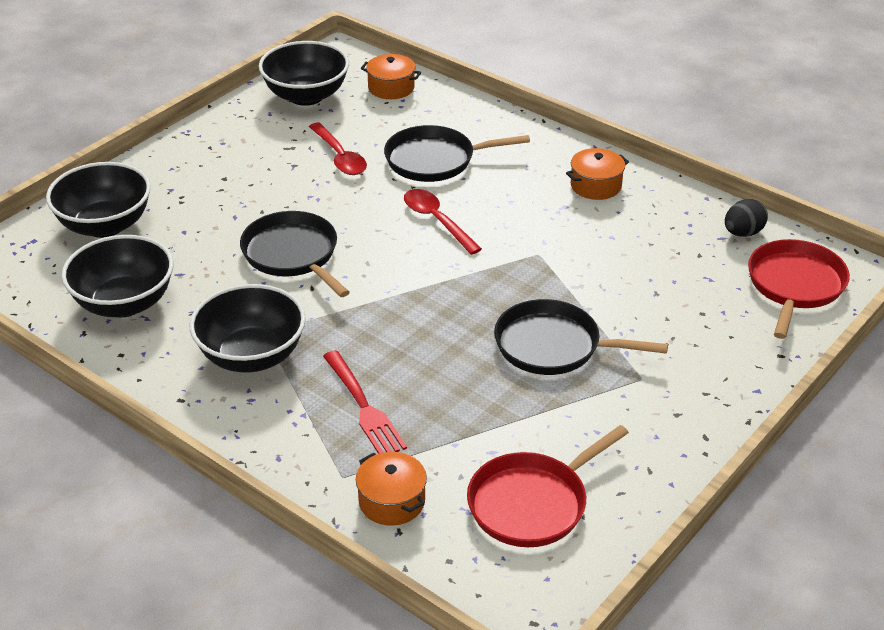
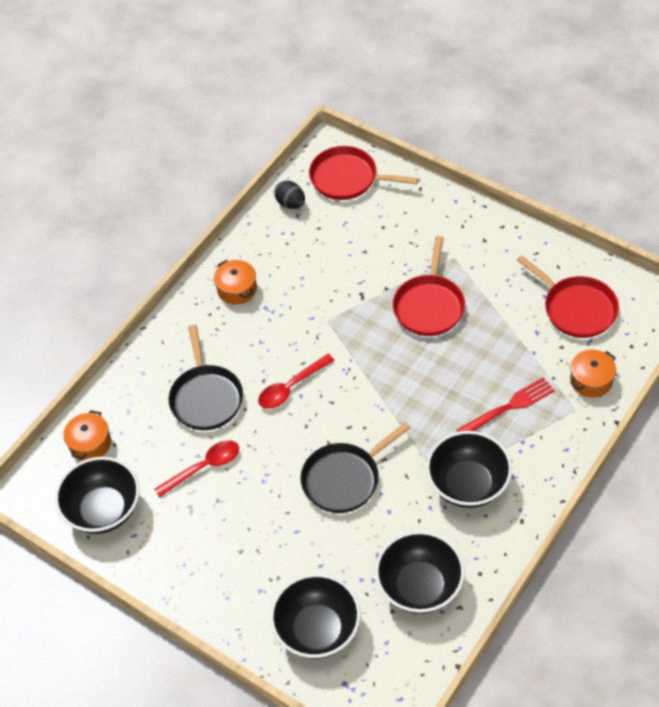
camera: 90 degrees left, 15 degrees up
(553, 346) = (429, 306): black pan -> red pan

